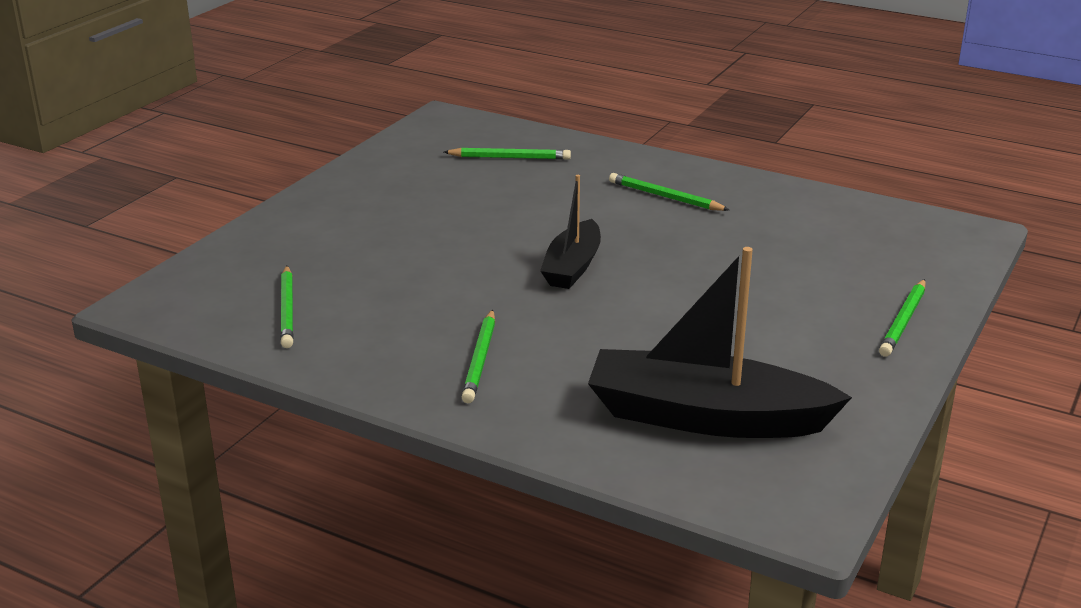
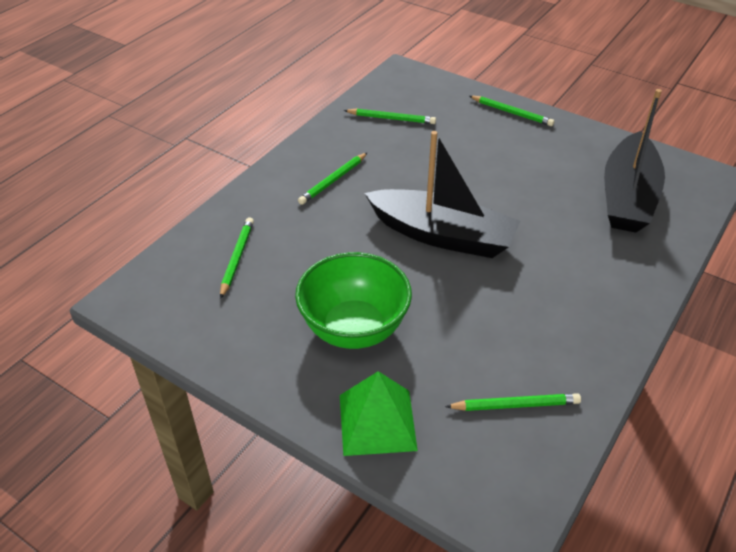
camera: 85 degrees left, 15 degrees up
(276, 237) = (377, 422): none -> green pyramid
(405, 221) = (354, 328): none -> green bowl
(479, 360) = (578, 289): green pencil -> green pencil (391, 119)
(572, 267) = (442, 235): black boat -> black boat, size x1.70

